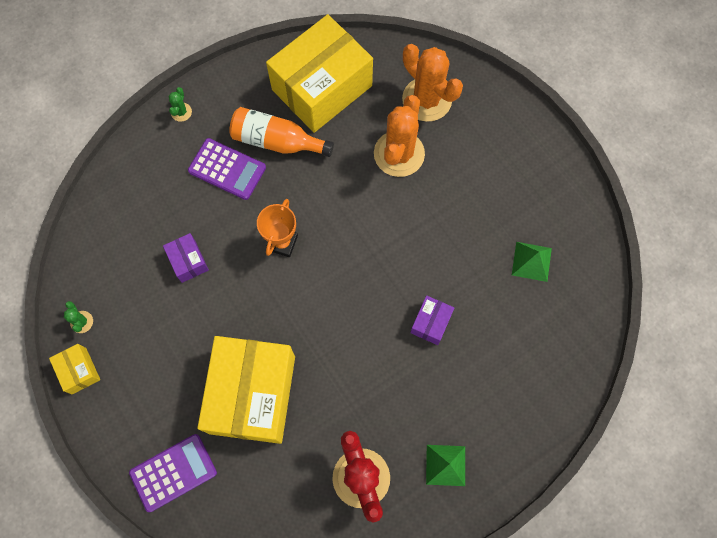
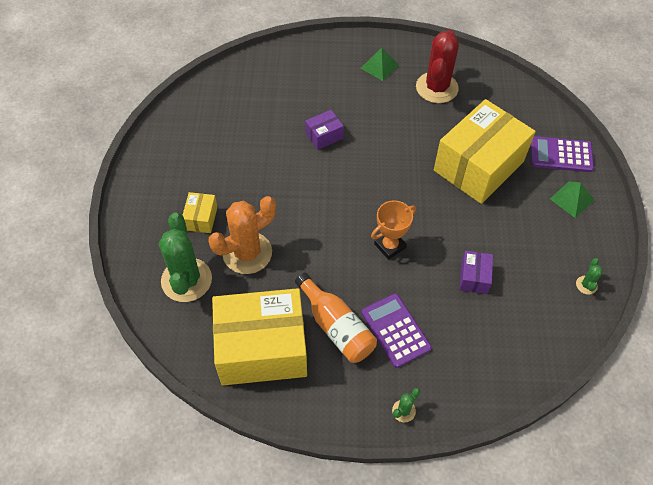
camera: 145 degrees left, 15 degrees down
(79, 371) = (603, 252): yellow box -> yellow box (201, 218)
(427, 99) = (186, 280): orange cactus -> green cactus
(531, 261) = (224, 129): green pyramid -> green pyramid (572, 199)

